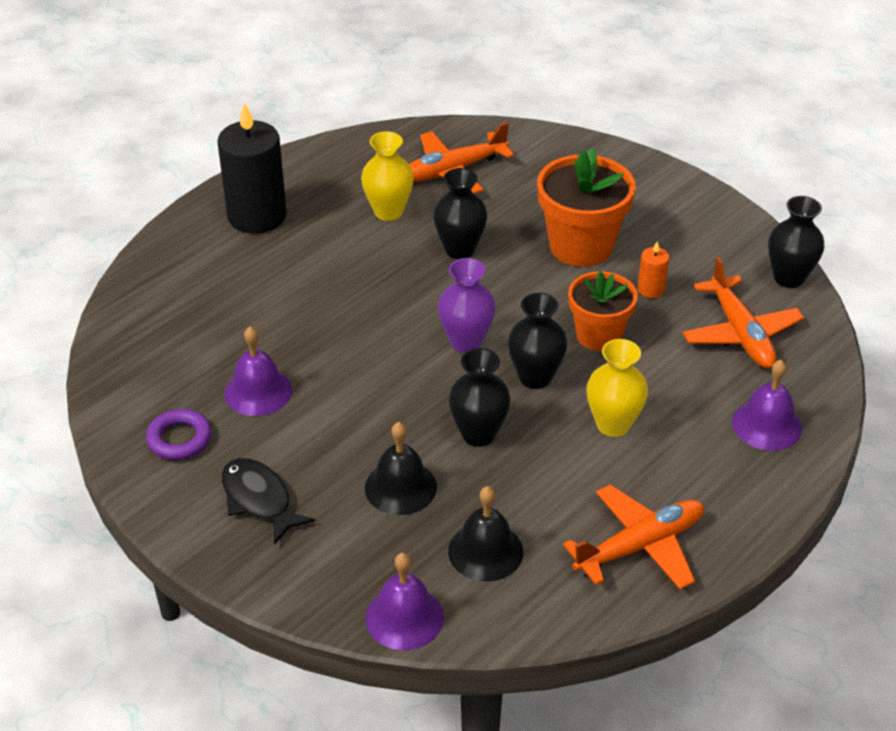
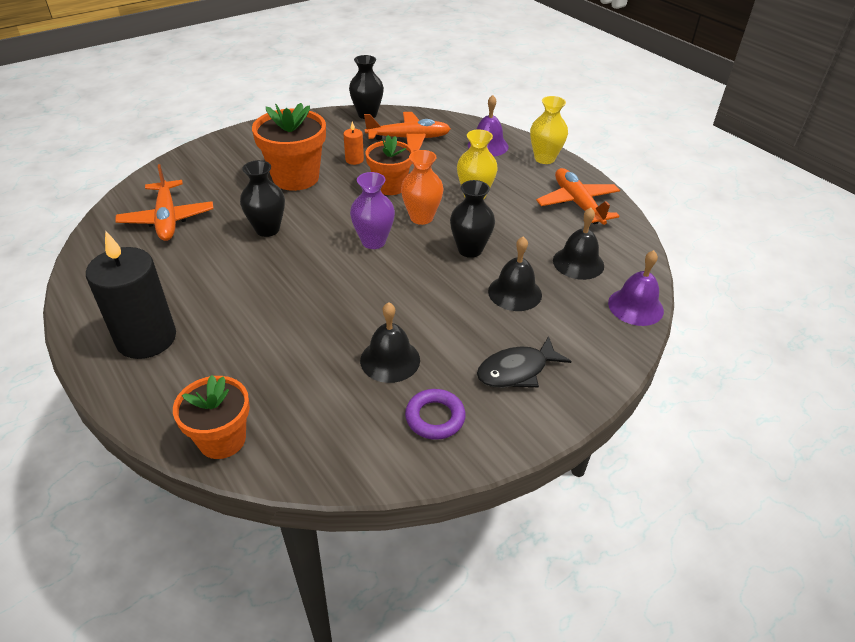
camera: 80 degrees left, 0 degrees up
(137, 299) = (222, 439): none -> orange flower pot
(258, 391) = (390, 360): purple bell -> black bell
(388, 212) = (196, 258): yellow vase -> yellow vase (544, 158)
(535, 377) = (421, 217): black vase -> orange vase

